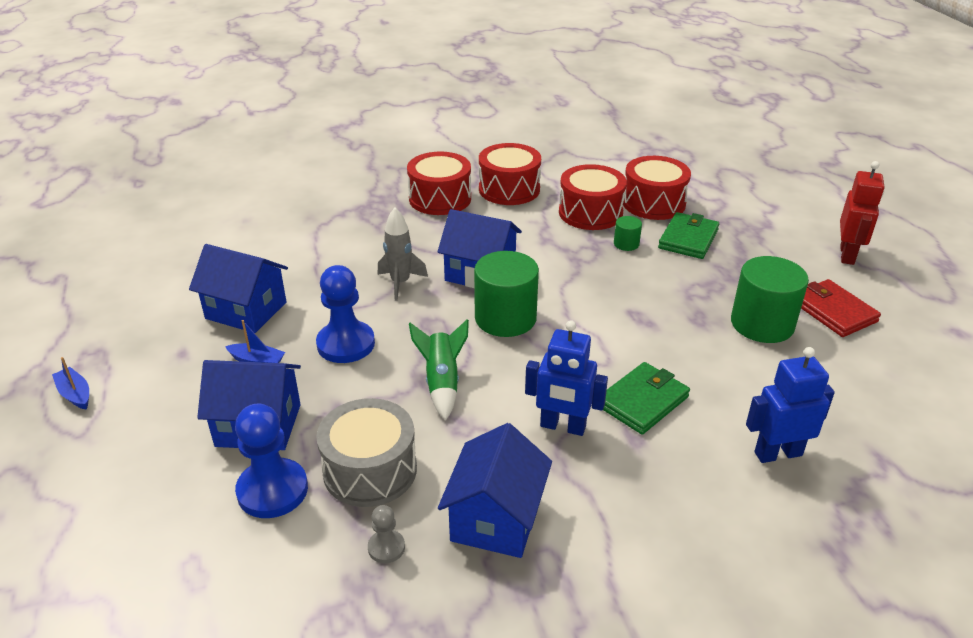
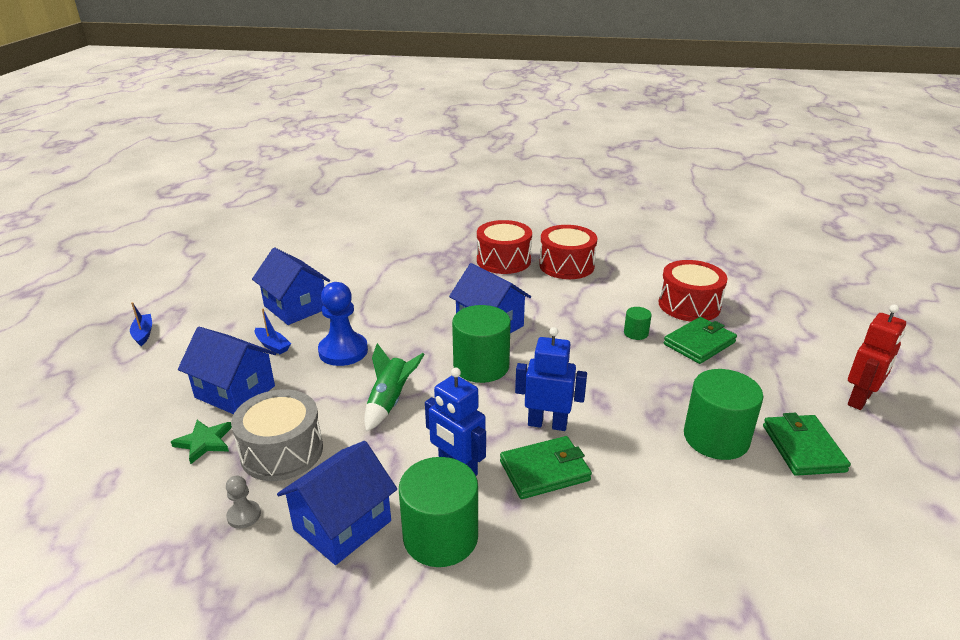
camera: 25 degrees right, 5 degrees down
(272, 490) = (204, 442): blue pawn -> green star
(400, 283) = (420, 317): grey rocket -> none
(590, 213) = (623, 300): red drum -> none
(597, 494) = (440, 537): none -> green cylinder
(777, 453) = (639, 562): blue robot -> blue robot (547, 424)
(833, 311) = (803, 448): red wallet -> green wallet

